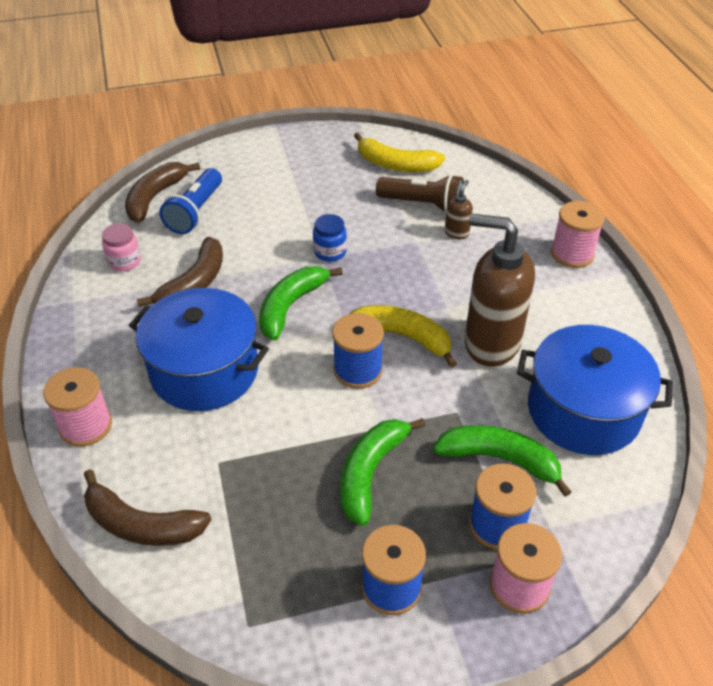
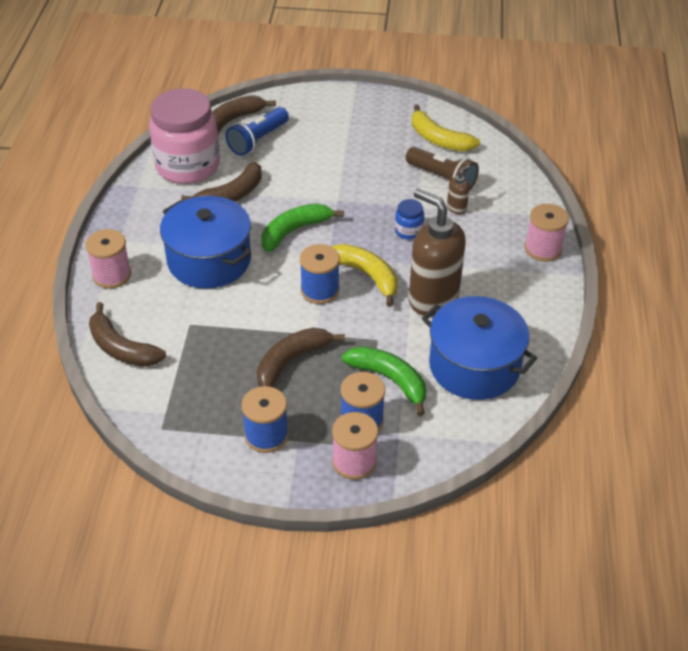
camera: 20 degrees right, 0 degrees up
(124, 262) = (187, 166): pink jar -> pink jar, size x2.43
(330, 252) = (346, 197): blue jar -> blue jar (408, 231)
(371, 472) = (291, 361): green banana -> brown banana

